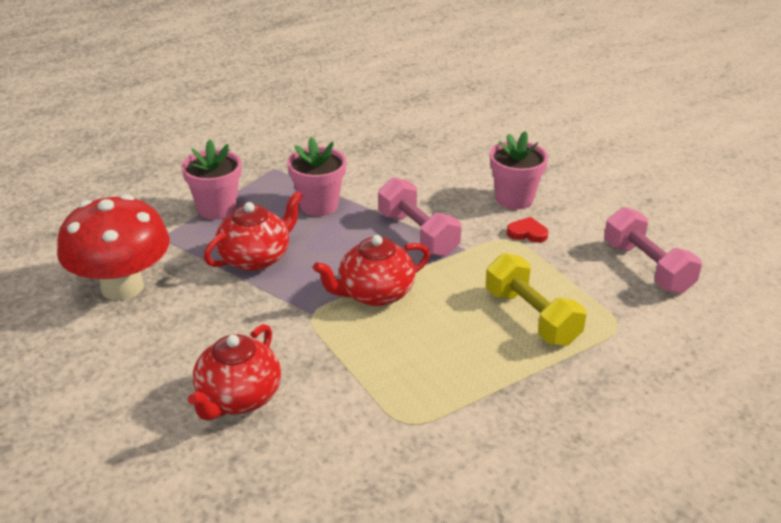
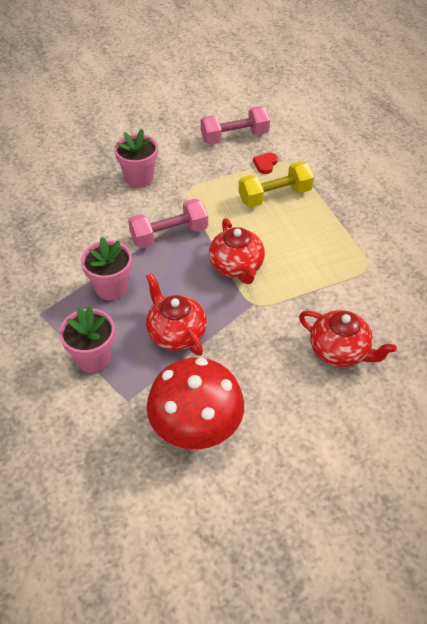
camera: 80 degrees left, 15 degrees up
(527, 233) = (183, 180): red heart -> red heart (265, 164)

